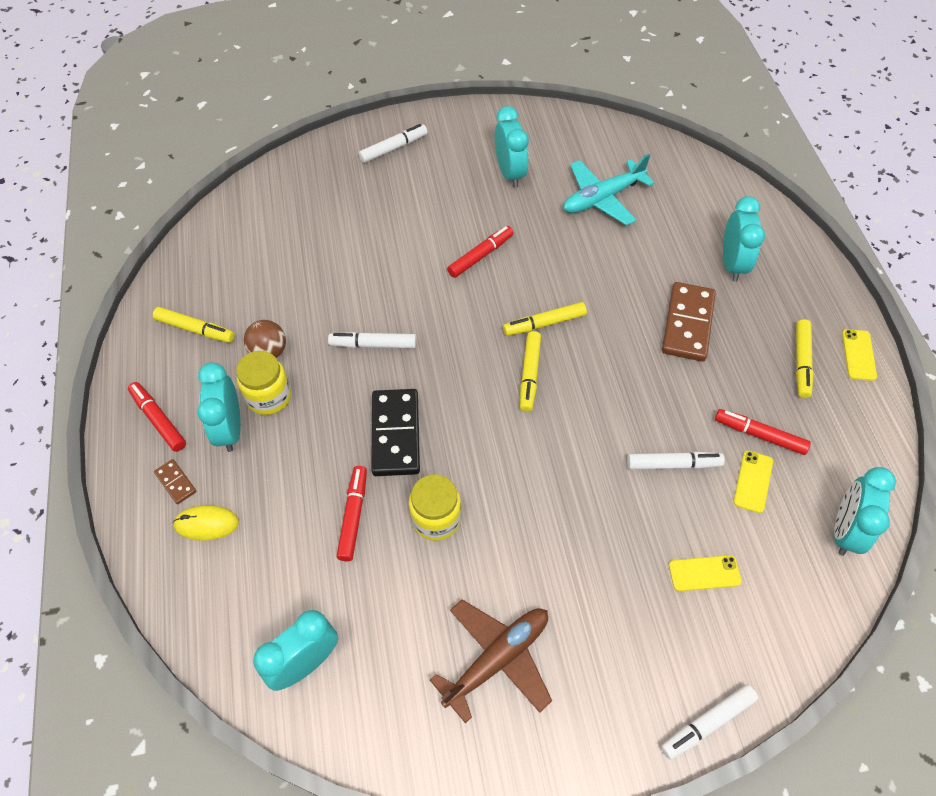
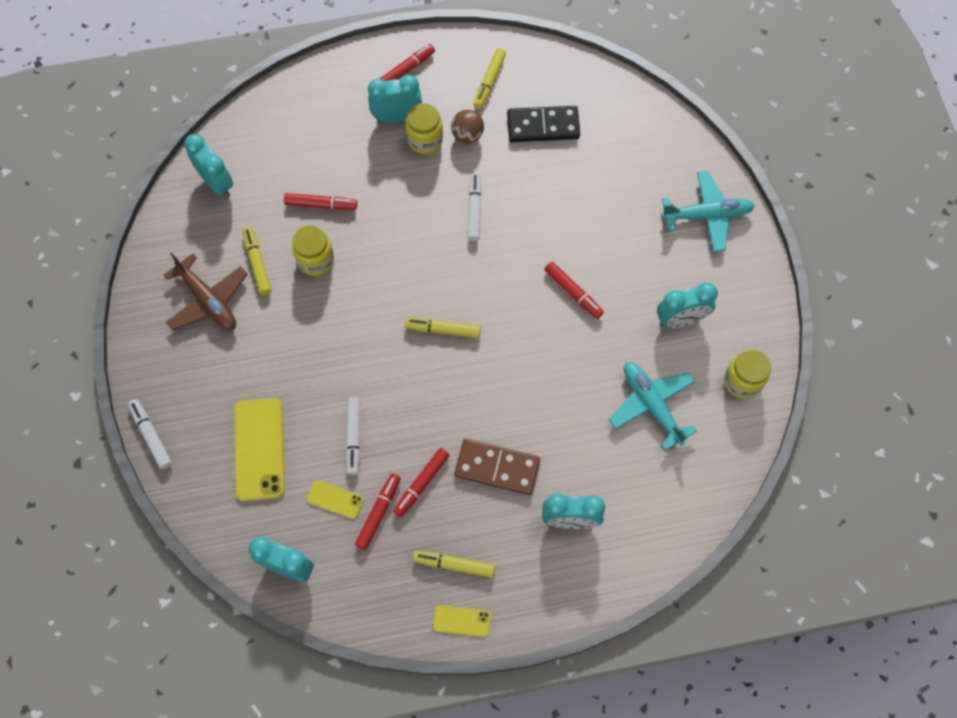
camera: 90 degrees right, 10 degrees up
(176, 482) = (353, 89): brown domino -> none
(206, 524) = (320, 112): yellow mouse -> none
(393, 148) = (707, 215): white marker -> turquoise plane
(396, 434) = (388, 230): black domino -> black domino (543, 126)
(544, 323) = (496, 344): yellow marker -> yellow marker (257, 263)
(571, 134) = (742, 381): none -> yellow jar
(704, 573) = (259, 449): yellow phone -> yellow phone, size x1.95
(718, 393) = (422, 484): none -> red marker

